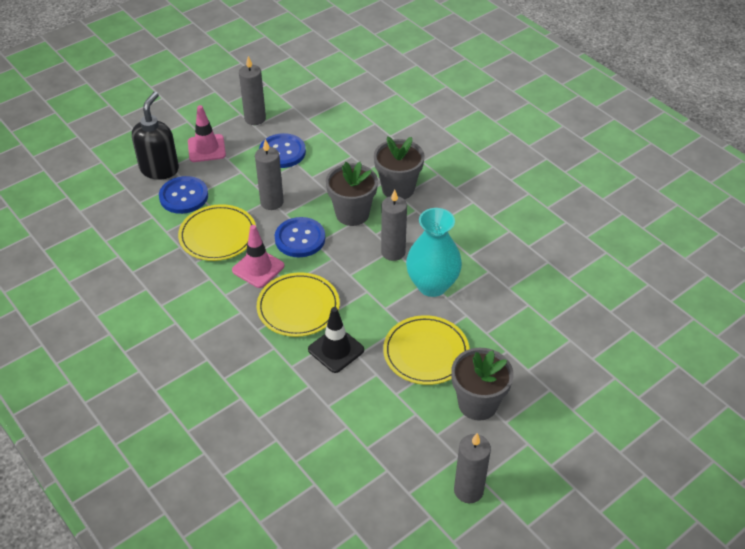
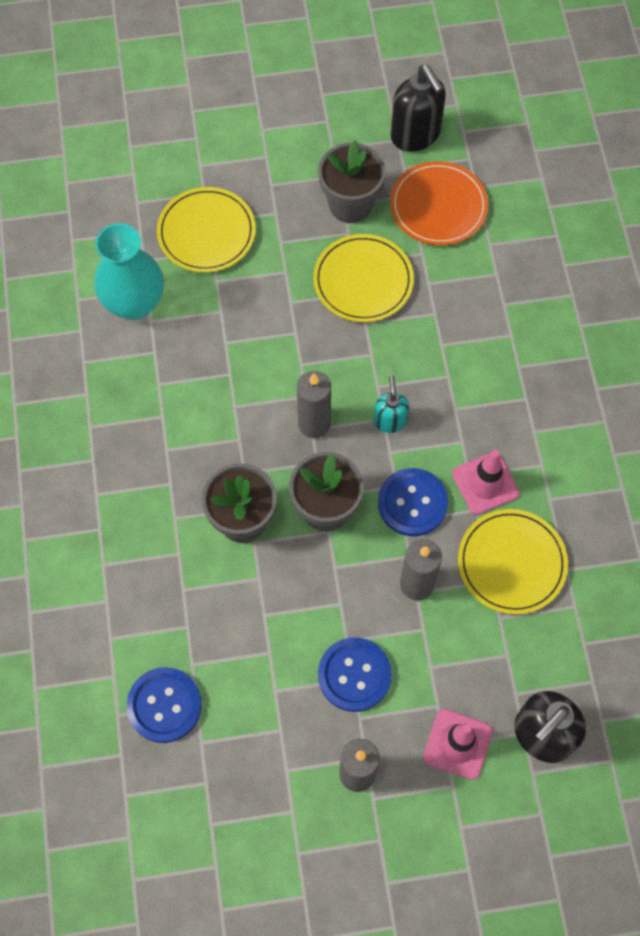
camera: 150 degrees left, 20 degrees up
(184, 196) = (528, 659): blue button -> blue button (164, 705)
(298, 307) = (466, 404): yellow plate -> yellow plate (206, 232)
(336, 350) = (454, 330): black traffic cone -> none
(344, 275) = (390, 421): none -> turquoise soap dispenser
(407, 437) = (438, 206): none -> orange plate
(432, 285) = (300, 356): turquoise vase -> turquoise vase (134, 303)
(468, 490) = (415, 135): grey candle -> black soap dispenser

